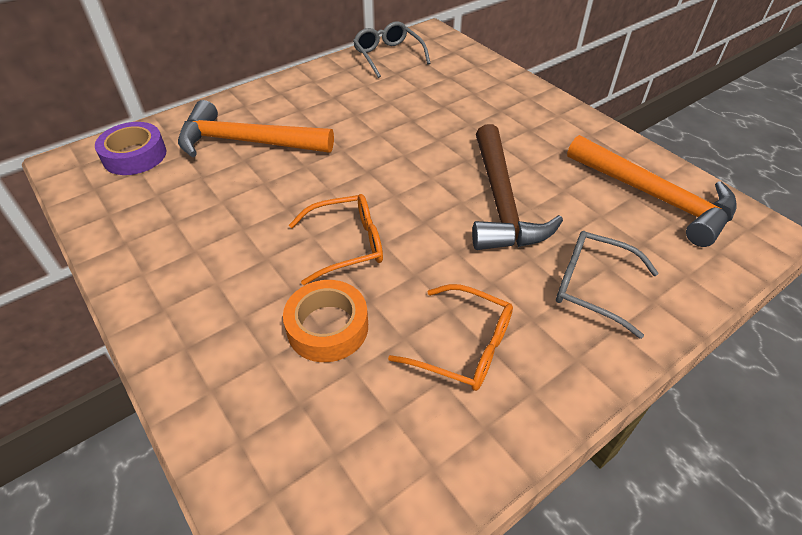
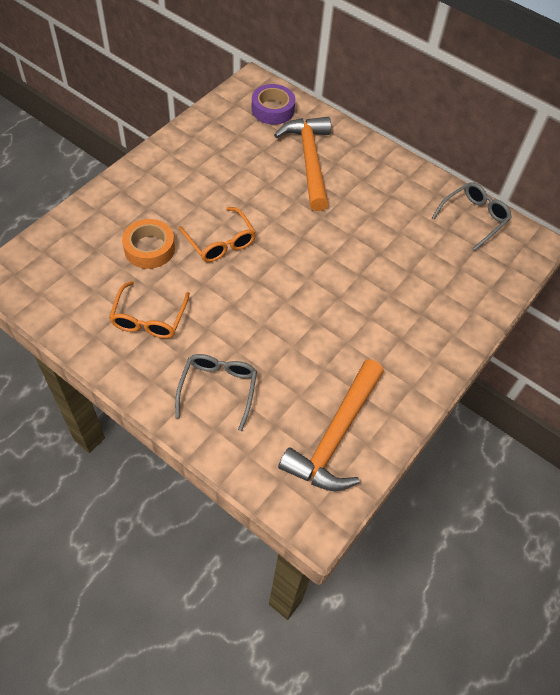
camera: 70 degrees right, 10 degrees up
(501, 203) = (292, 326): brown hammer -> none

